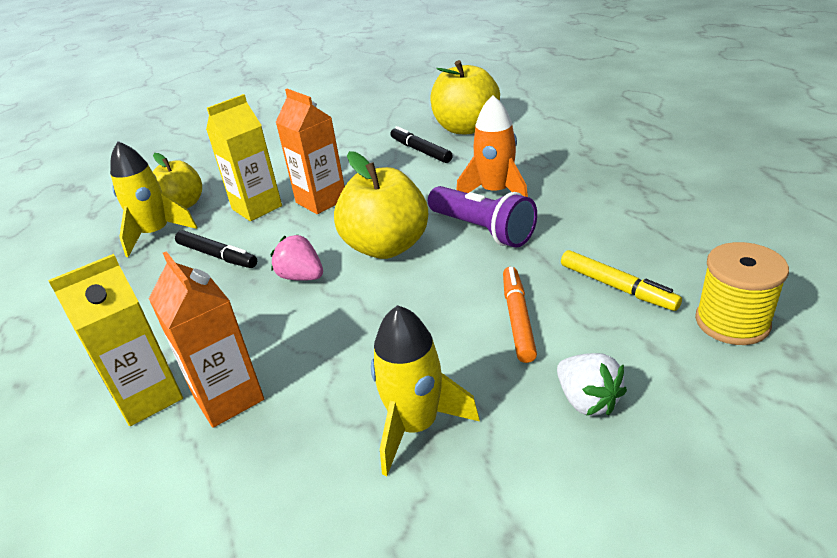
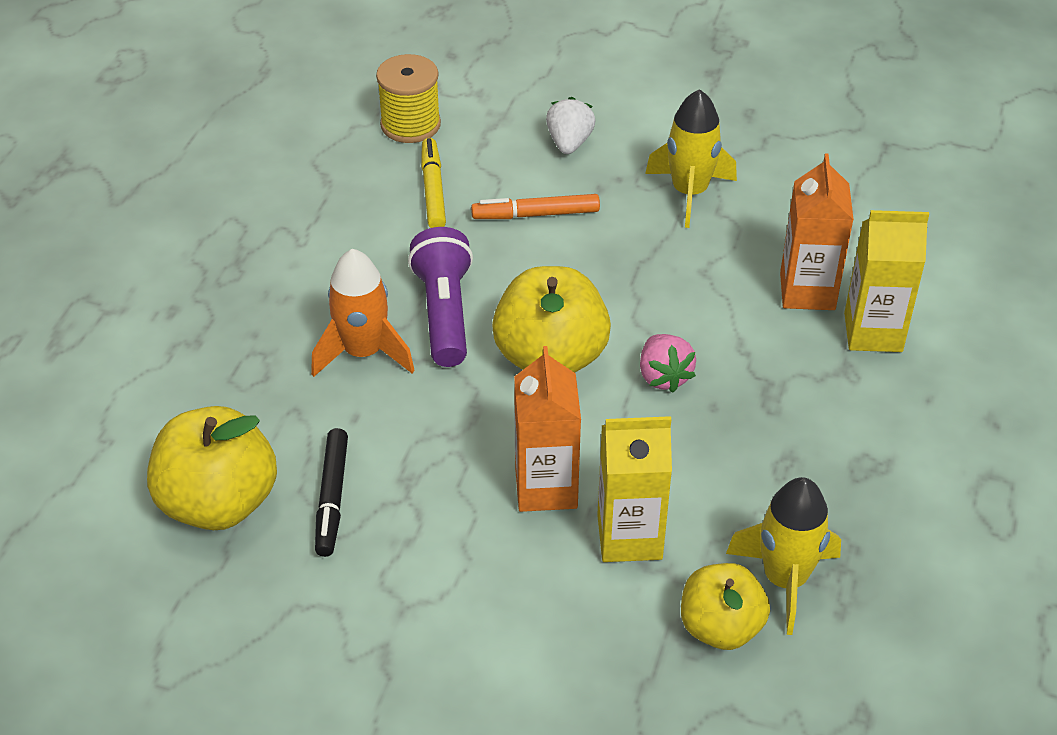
camera: 145 degrees left, 10 degrees up
(217, 256) = (730, 474): black marker -> none
(518, 319) = (535, 214): orange marker -> orange marker turned 45 degrees clockwise

